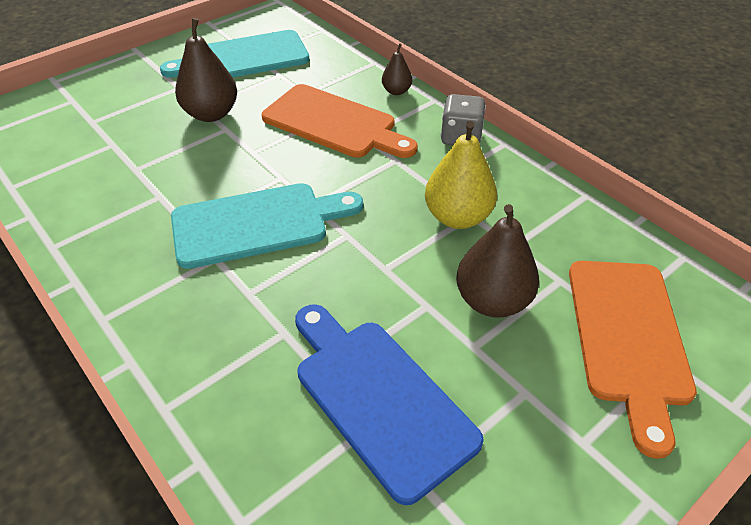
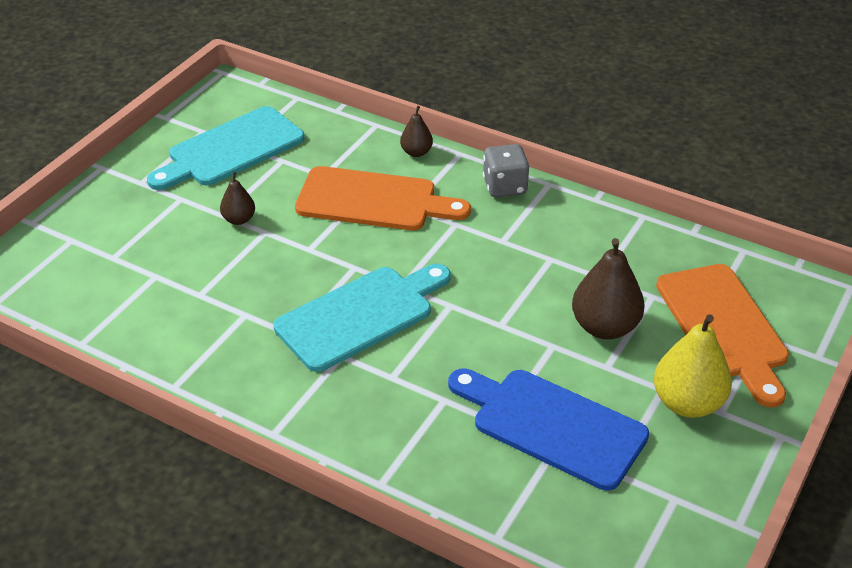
camera: 20 degrees left, 5 degrees down
(211, 114) = (239, 219): brown pear -> brown pear, size x0.54
(457, 217) = (540, 263): yellow pear -> yellow pear (687, 403)

